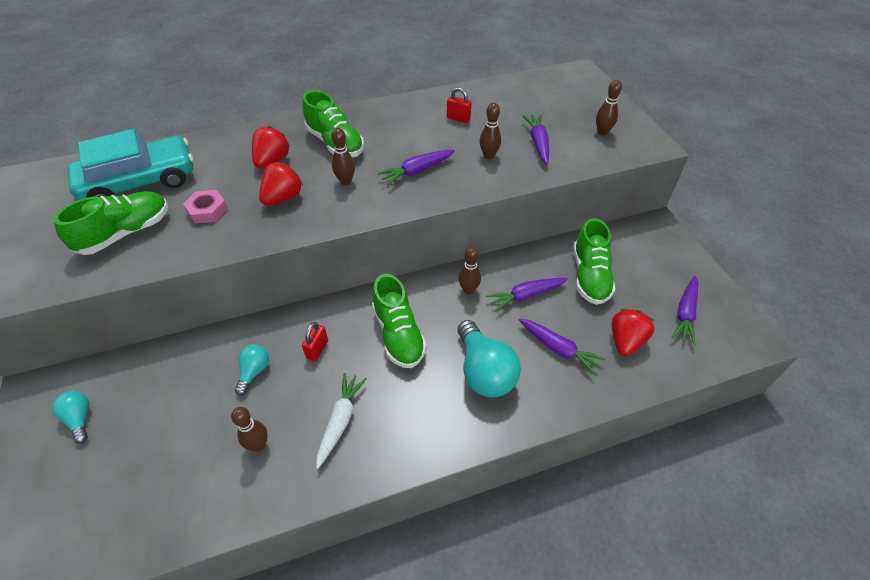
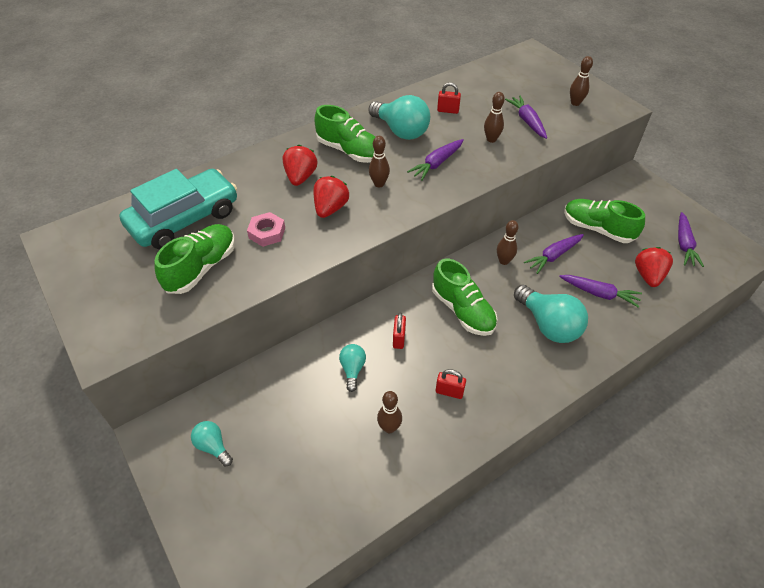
camera: 15 degrees left, 0 degrees up
(340, 421) = (449, 392): white carrot -> red padlock
(398, 131) = (401, 131): none -> turquoise light bulb
(589, 276) = (597, 229): green shoe -> green shoe turned 135 degrees clockwise

